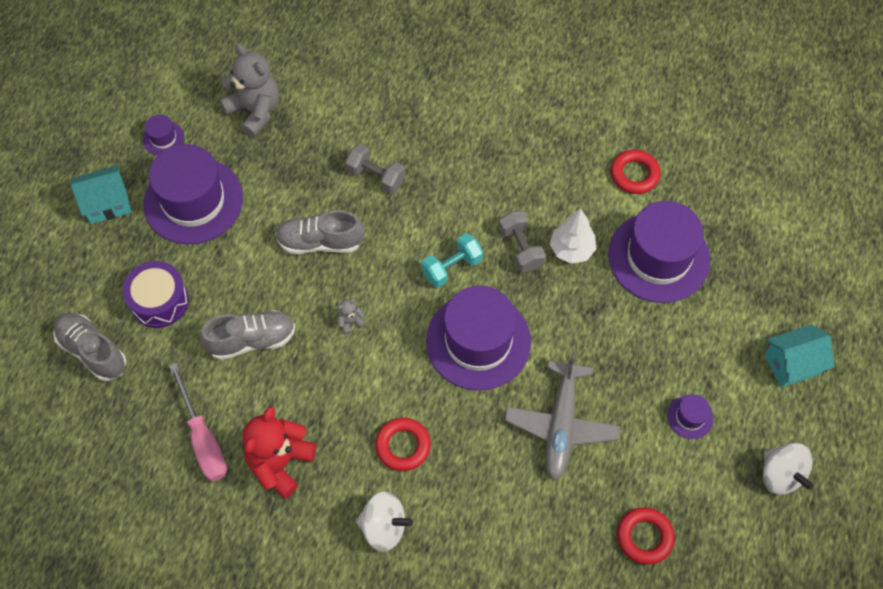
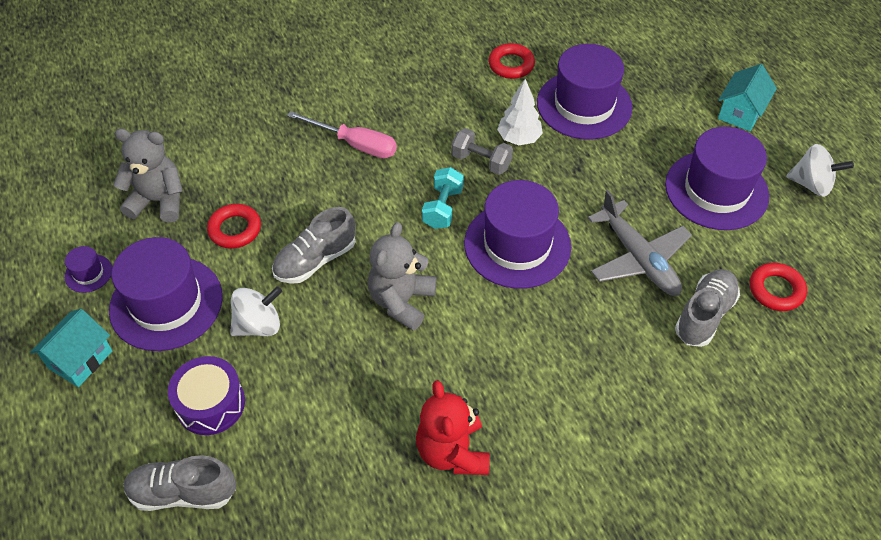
camera: 40 degrees left, 10 degrees down
(203, 439) = (364, 486): pink screwdriver -> pink screwdriver (355, 144)
(251, 340) = (330, 374): grey shoe -> grey shoe (704, 315)
(350, 322) = (401, 301): grey teddy bear -> grey teddy bear, size x2.38
(376, 176) = (315, 184): grey dumbbell -> none
(384, 527) = (589, 433): white spinning top -> white spinning top (259, 325)
(403, 446) = (539, 361): red ring -> red ring (235, 229)
(690, 417) = (716, 190): purple hat -> purple hat, size x2.34

